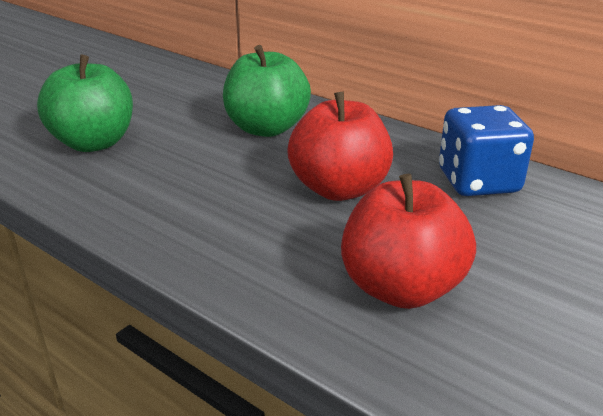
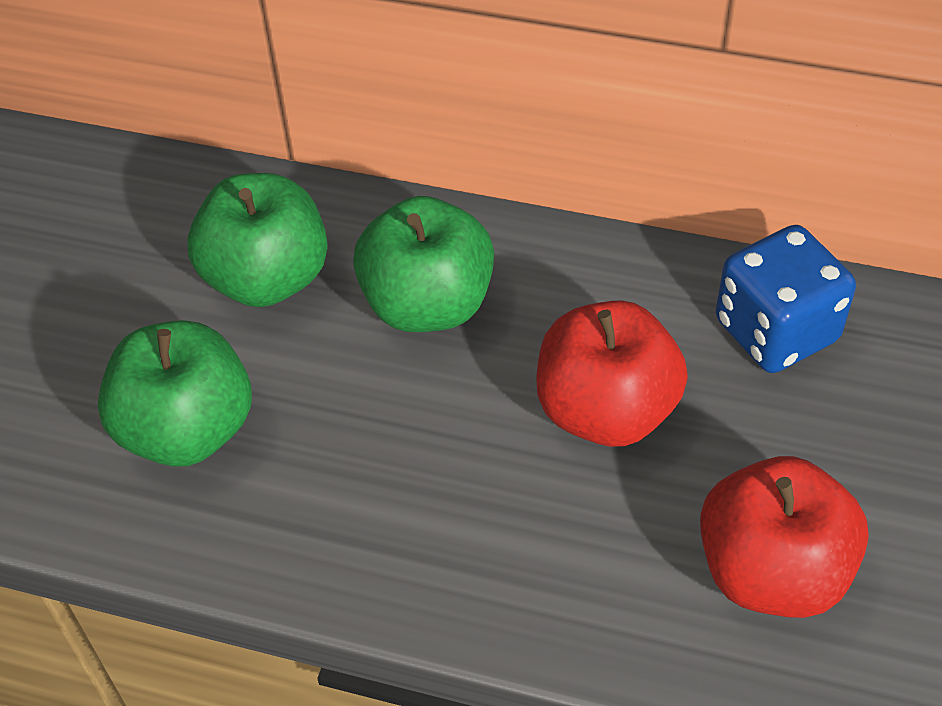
camera: 20 degrees left, 20 degrees up
(189, 103) = (267, 278): none -> green apple

